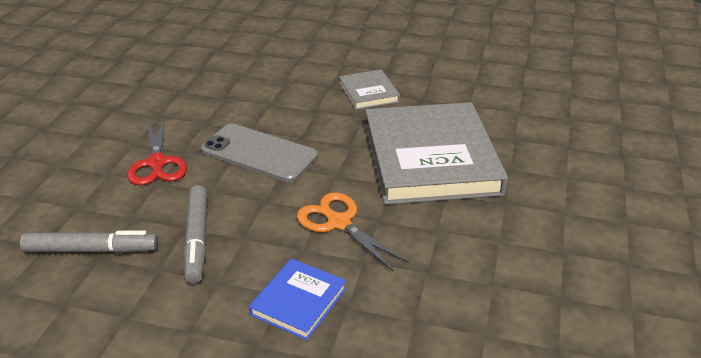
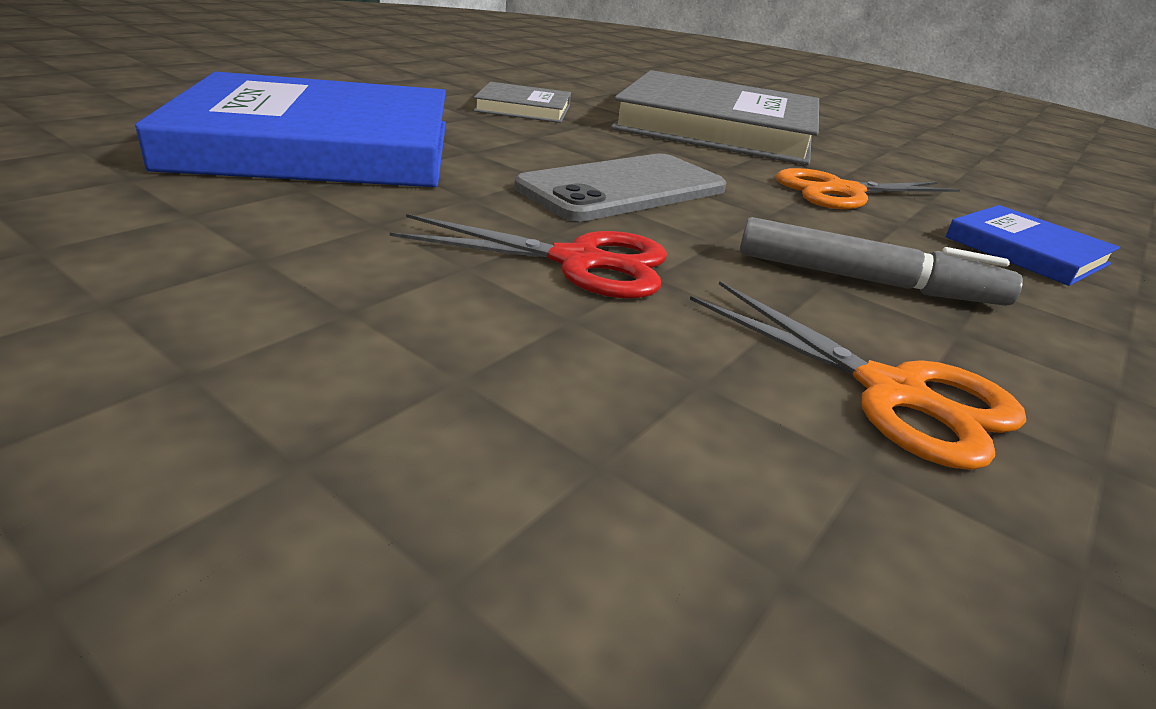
camera: 70 degrees left, 5 degrees down
(91, 250) = (891, 392): grey marker -> orange scissors
(232, 74) = (318, 145): none -> blue book

